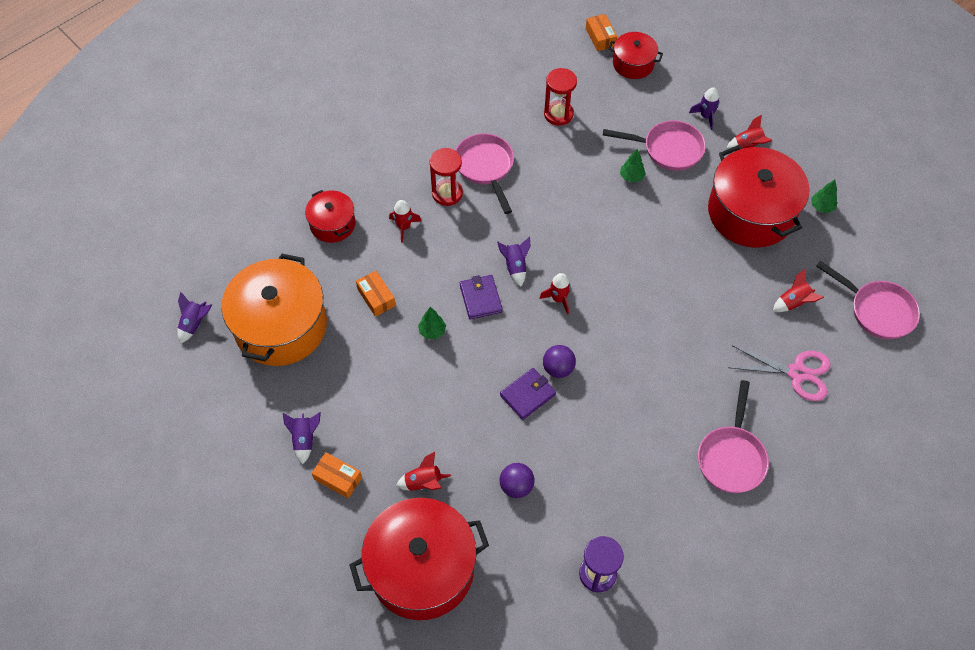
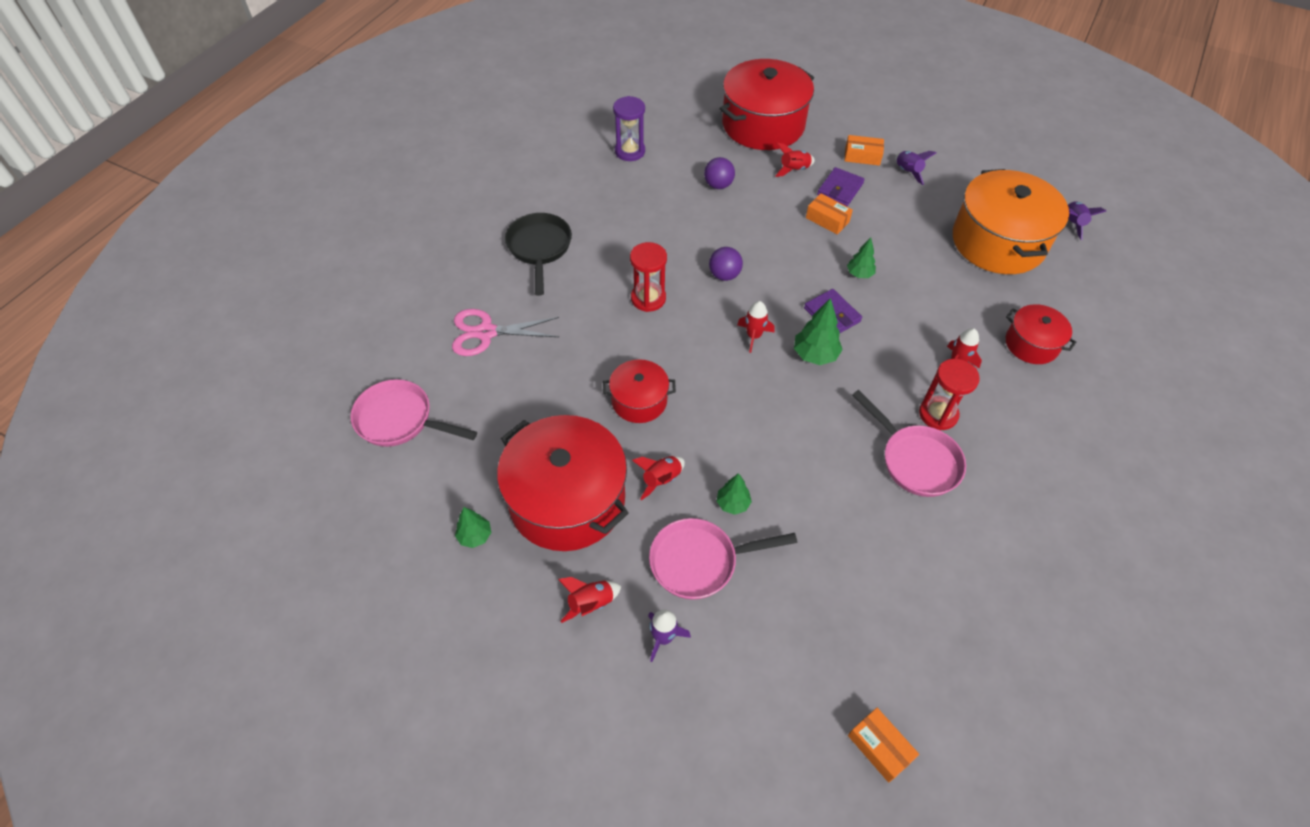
camera: 160 degrees right, 5 degrees down
(376, 297) = (932, 288): orange box -> orange box (827, 220)
(515, 267) = (815, 355): purple rocket -> green tree
(527, 395) = (742, 248): purple wallet -> purple wallet (840, 189)
(558, 114) = (869, 571): red hourglass -> red hourglass (648, 298)
(633, 64) = (805, 706): red pot -> red pot (639, 400)
(731, 457) = (539, 248): pink pan -> black pan
(793, 303) = (498, 402): red rocket -> red rocket (661, 479)

